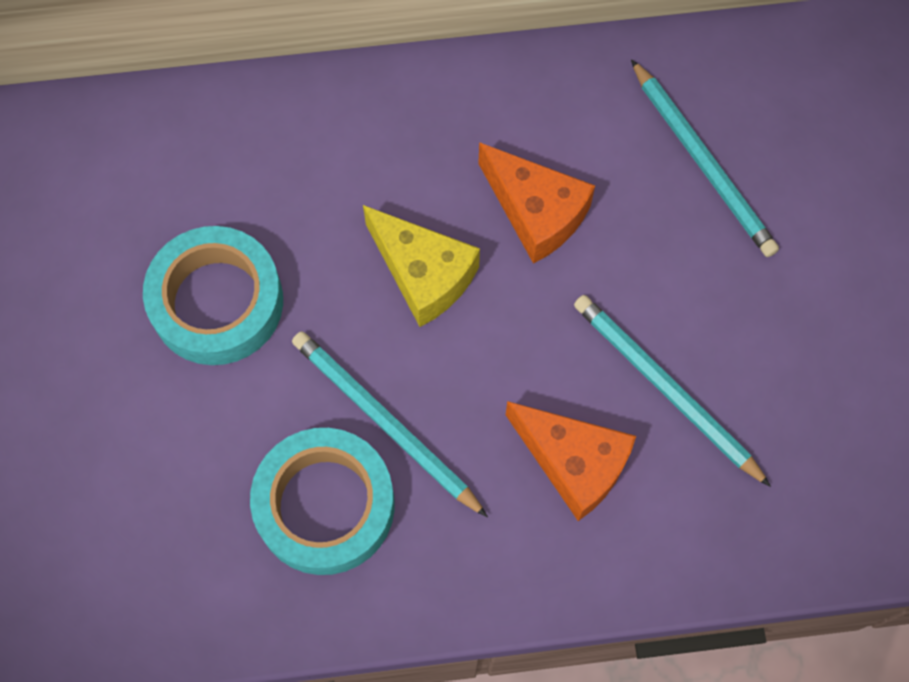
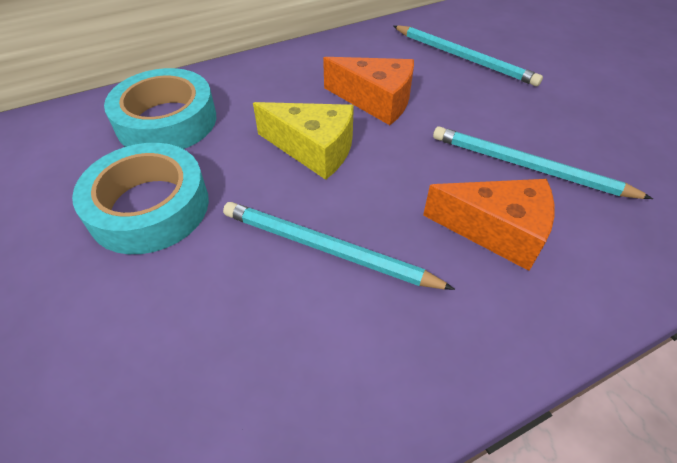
camera: 20 degrees left, 20 degrees down
(325, 505) = (298, 332): turquoise tape -> turquoise tape (166, 121)

